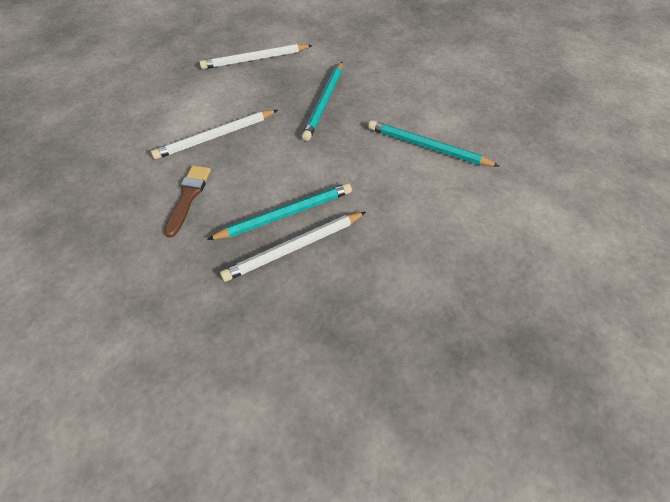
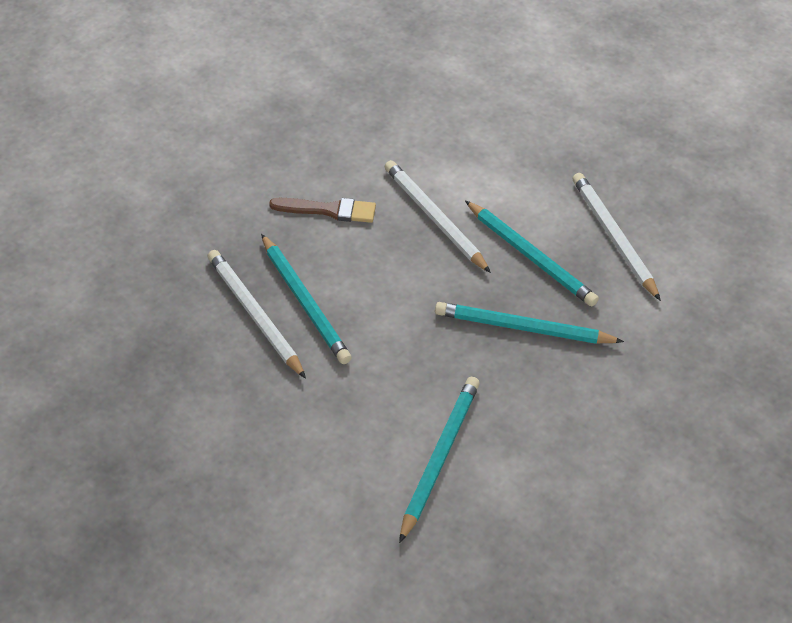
camera: 85 degrees right, 5 degrees down
(263, 94) = (530, 256): none -> turquoise pencil

